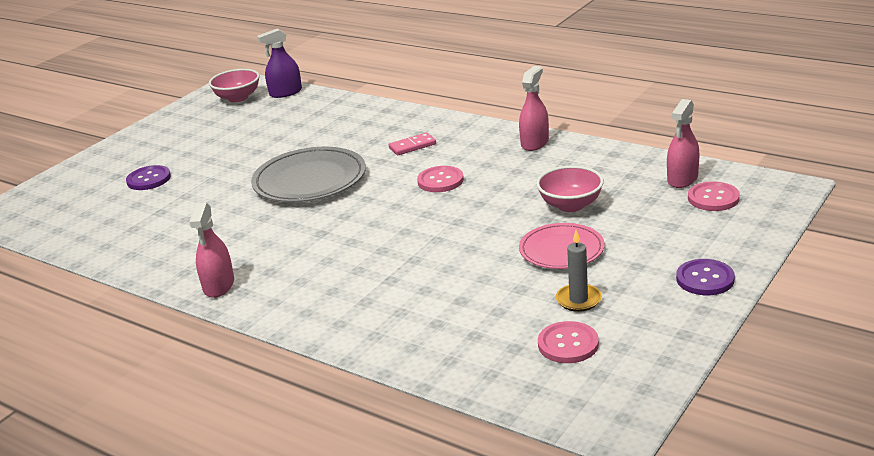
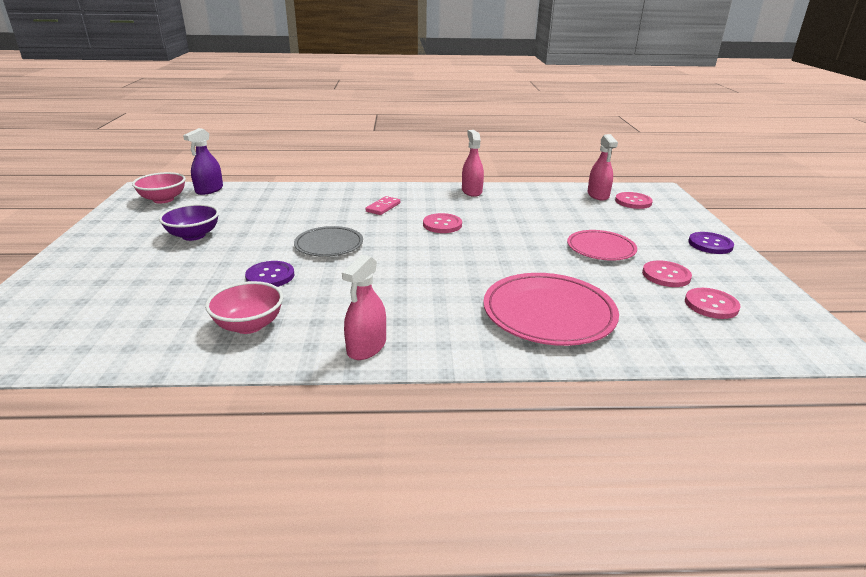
camera: 40 degrees left, 0 degrees up
(149, 179) = (148, 276): purple button -> purple button (270, 276)
(219, 145) = (193, 235): none -> purple bowl
(219, 285) = (366, 347): pink spray bottle -> pink spray bottle turned 60 degrees clockwise
(310, 180) = (329, 245): grey plate -> grey plate, size x0.63
(396, 302) = (548, 313): none -> pink plate
(570, 205) = (559, 221): pink bowl -> pink bowl (249, 325)
(578, 300) = (666, 275): grey candle -> pink button

